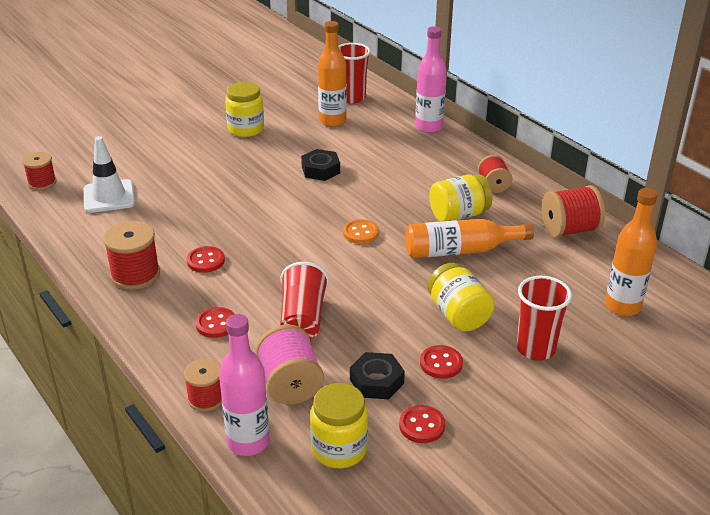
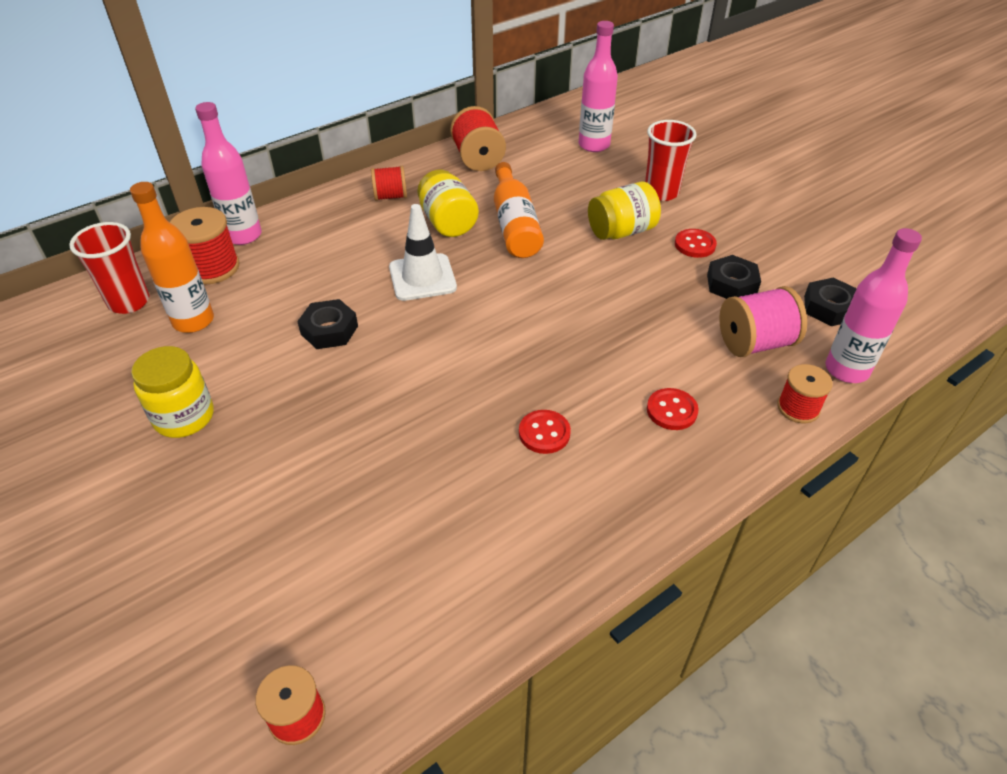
camera: 90 degrees left, 10 degrees up
(109, 197) = (365, 583): white traffic cone -> white traffic cone (422, 277)
(135, 275) = (582, 509): red spool -> red spool (212, 268)
(302, 319) = (648, 337): red cup -> none
(339, 449) = (829, 308): yellow jar -> black nut
(360, 233) = (481, 294): orange button -> none
(422, 425) = (780, 259): red button -> none
(622, 306) = (594, 145): orange bottle -> pink bottle

